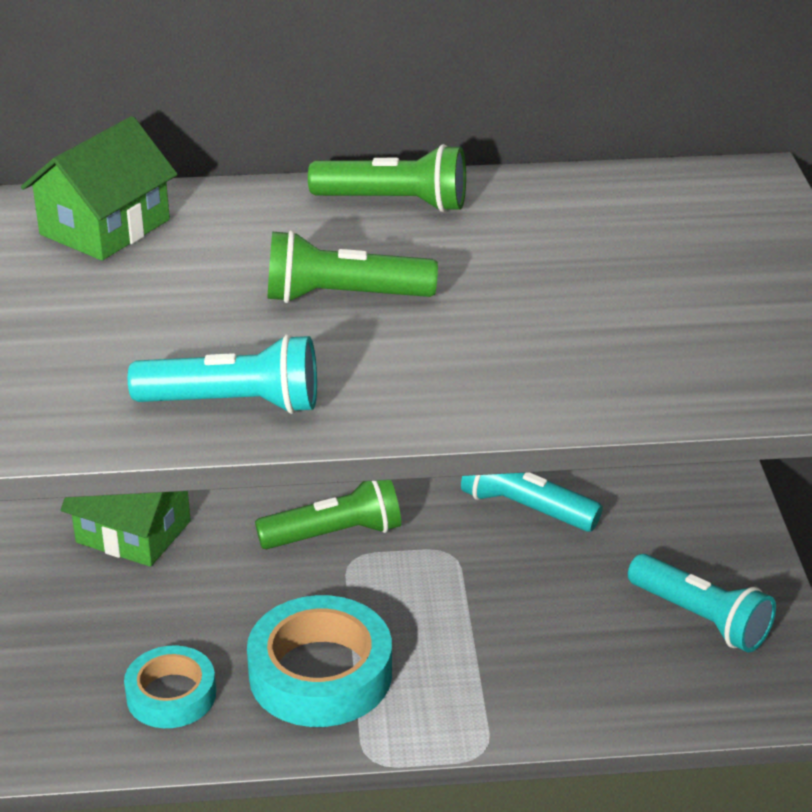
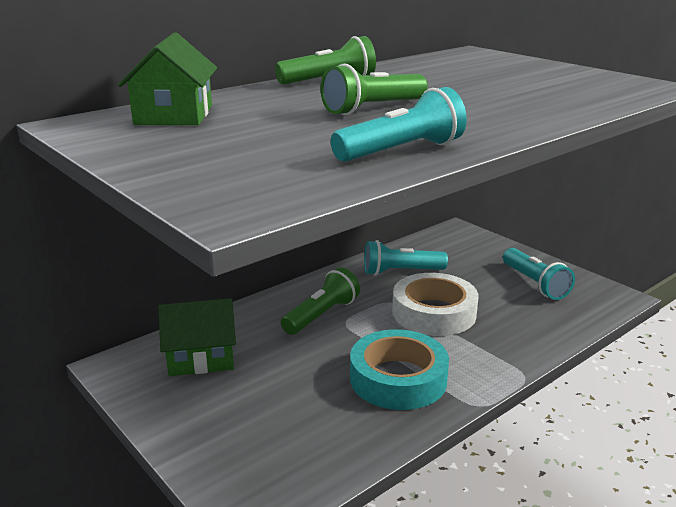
camera: 35 degrees left, 10 degrees down
(171, 695) = (327, 427): turquoise tape -> none
(486, 598) = (434, 313): none -> white tape
(701, 619) = (535, 284): turquoise flashlight -> turquoise flashlight turned 60 degrees clockwise

